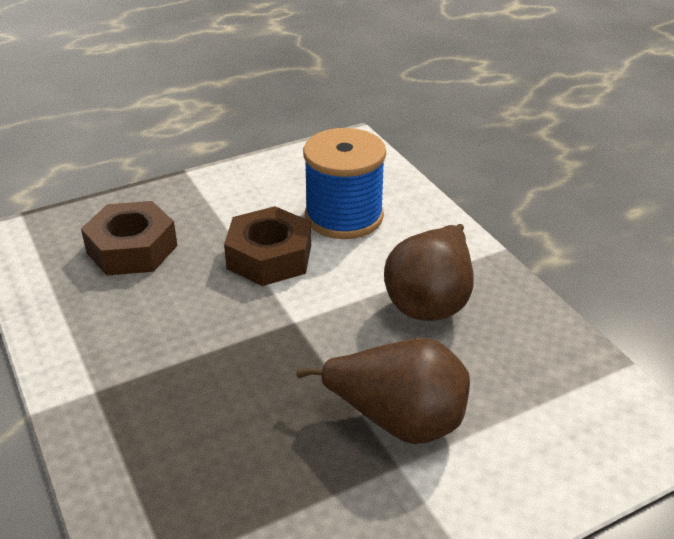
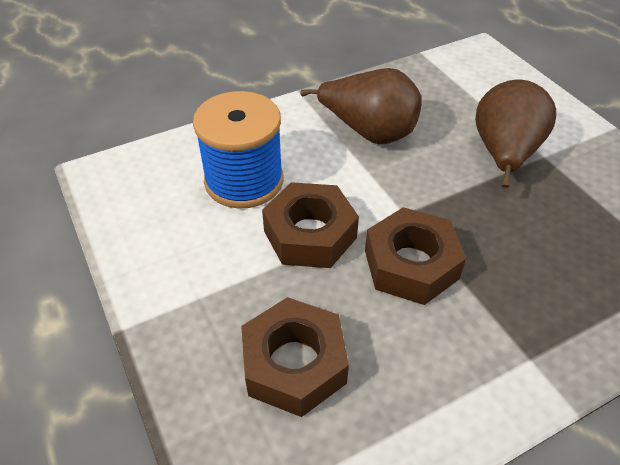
camera: 90 degrees left, 10 degrees up
(222, 320) = (411, 264): none -> brown nut

